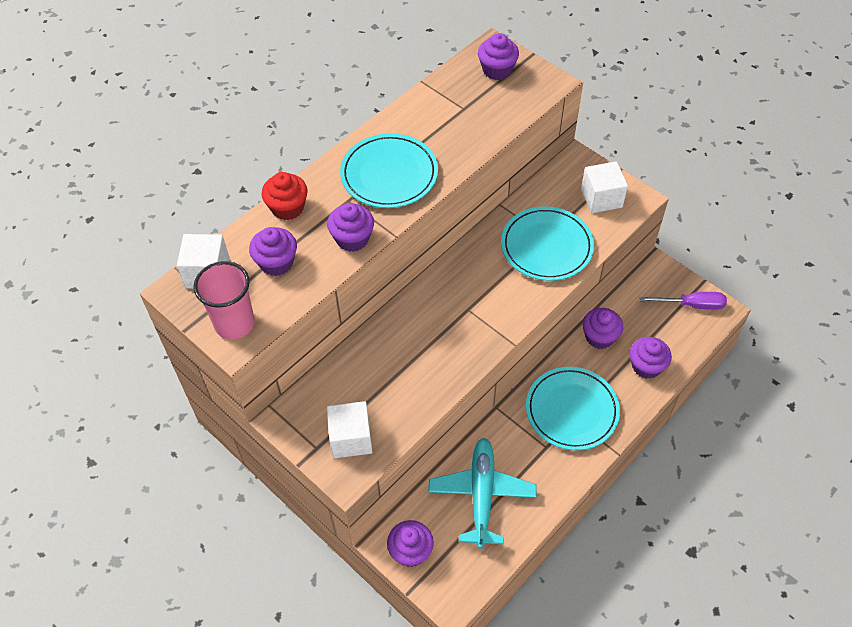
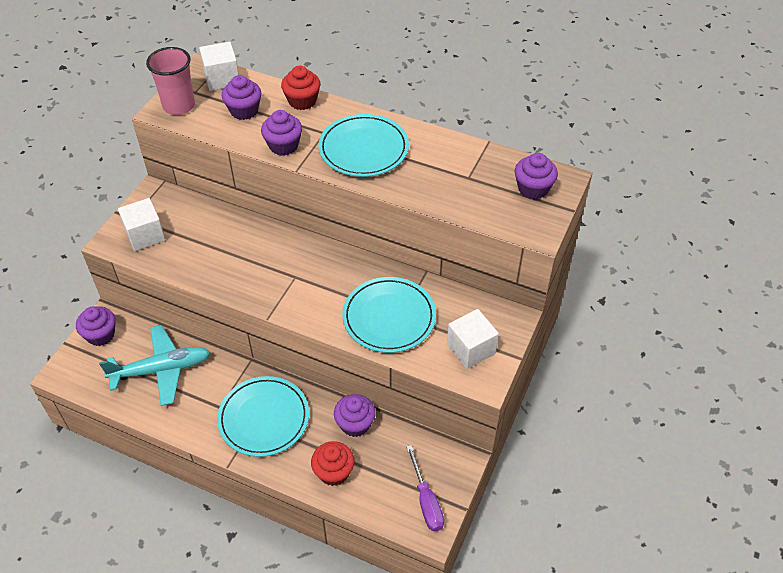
camera: 70 degrees right, 5 degrees down
(646, 366) = (333, 472): purple cupcake -> red cupcake

